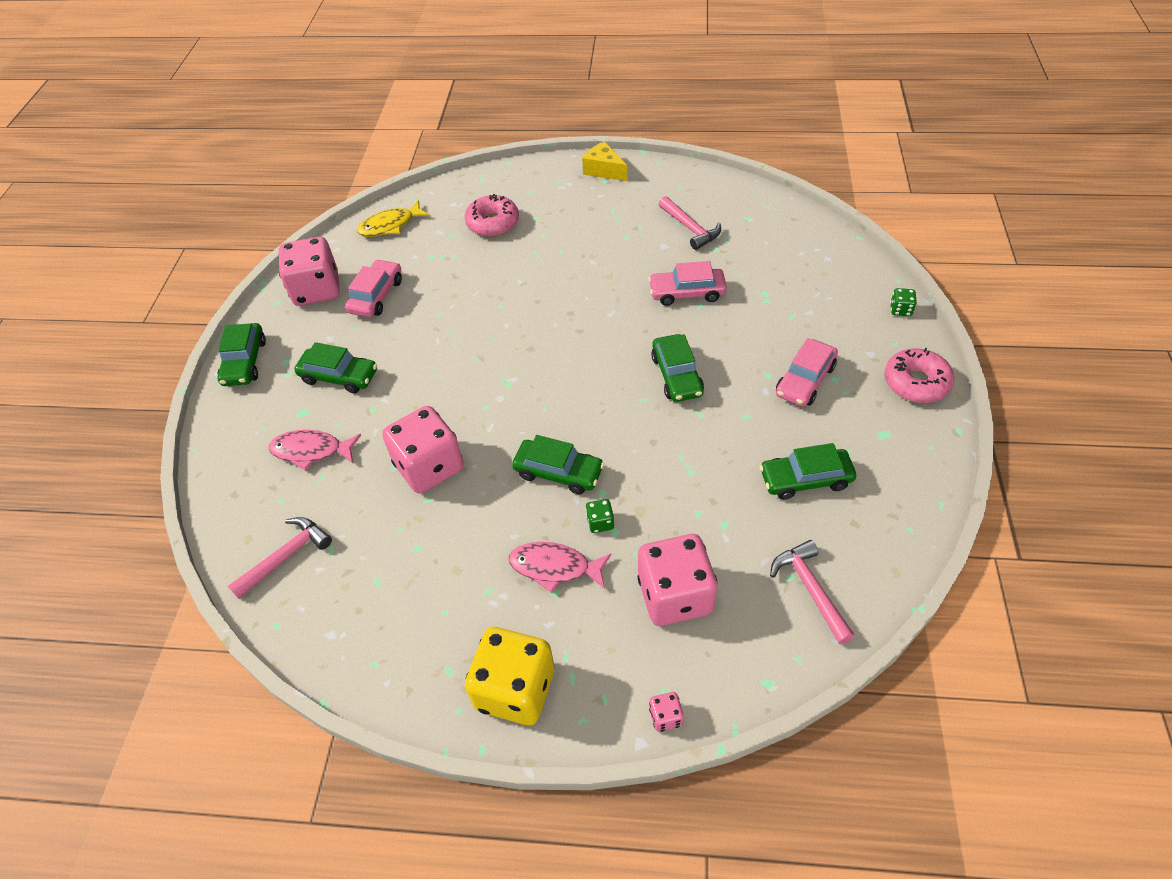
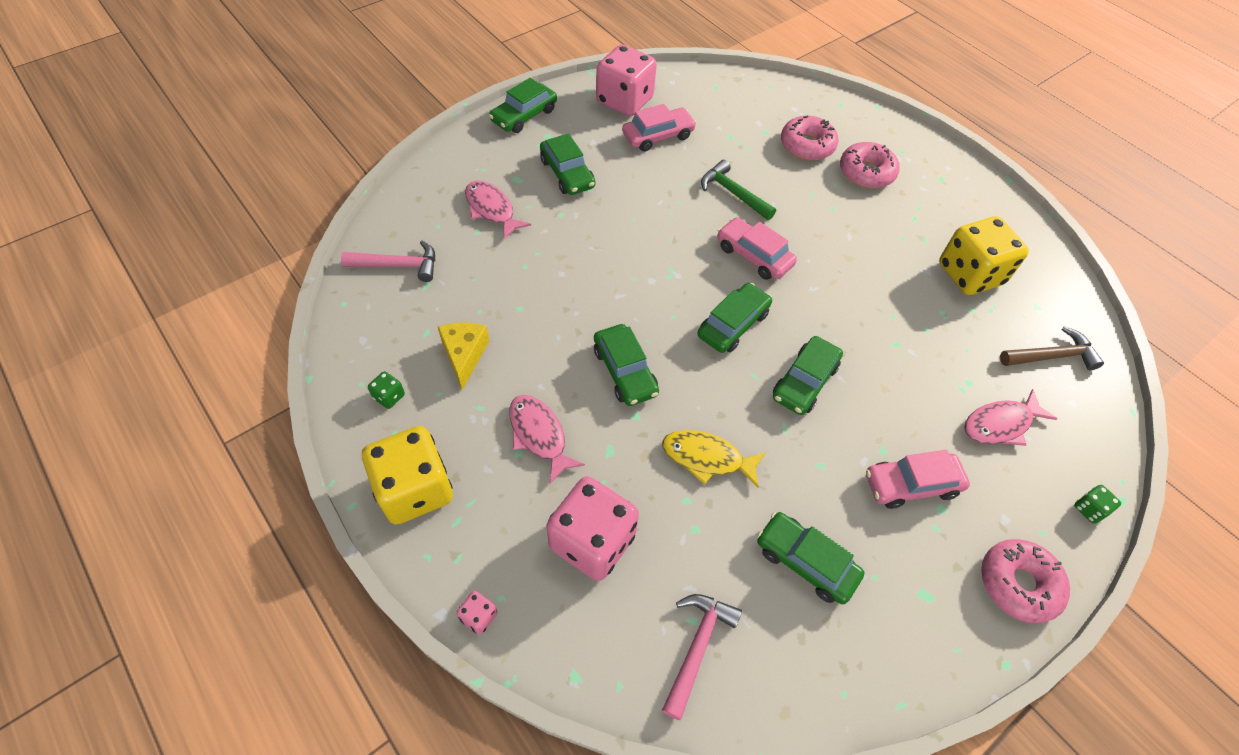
camera: 40 degrees right, 5 degrees up
(390, 225) = (729, 91): yellow fish -> yellow fish (707, 458)
(429, 467) = (547, 286): pink dice -> none
(482, 294) = (733, 193): none -> green hammer
(553, 212) = (866, 172): none -> pink donut
(590, 379) = (733, 324): none -> green car
(600, 522) = (608, 435): green dice -> green dice (389, 396)
(604, 170) = (952, 170): yellow cheese -> yellow cheese (464, 355)
(687, 293) = (898, 324): pink car -> pink car (754, 256)
(690, 228) = (970, 274): pink hammer -> yellow dice
(787, 240) = (1051, 356): none -> brown hammer
(808, 303) = (1000, 424): none -> pink fish

